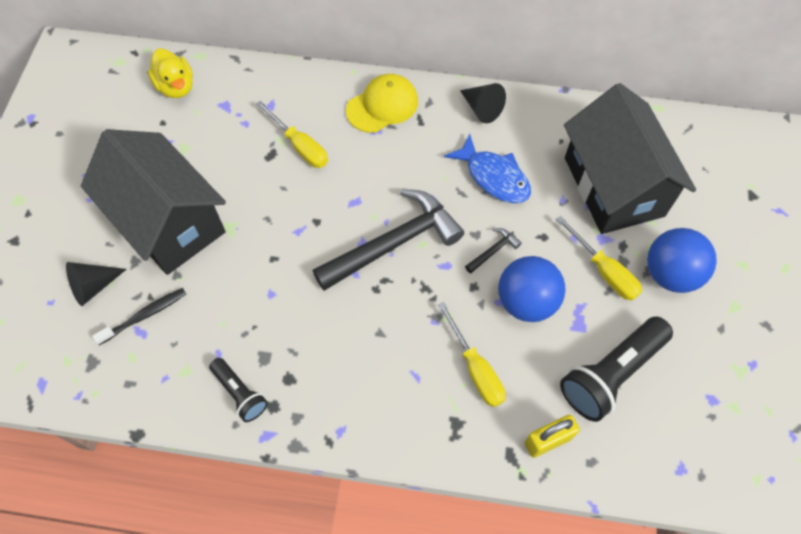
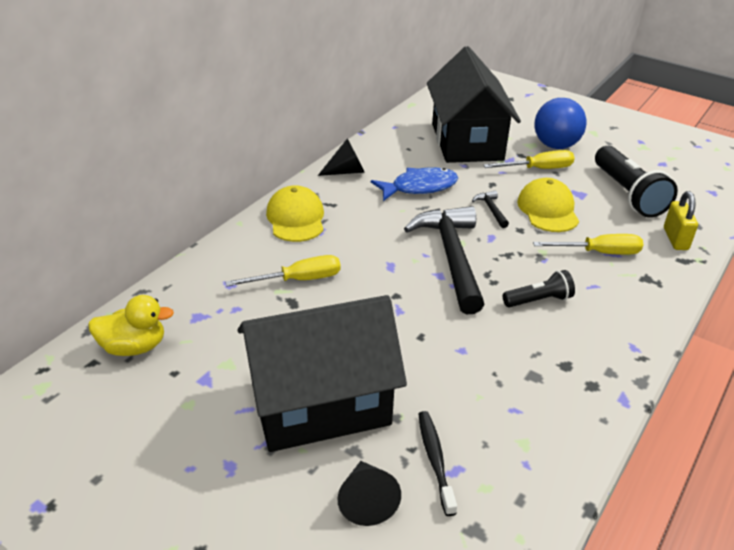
camera: 65 degrees left, 25 degrees down
(240, 393) = (569, 405): black flashlight -> black flashlight (538, 300)
(526, 301) = (548, 210): blue ball -> yellow cap
(613, 186) = (467, 142): black house -> black house turned 75 degrees clockwise

